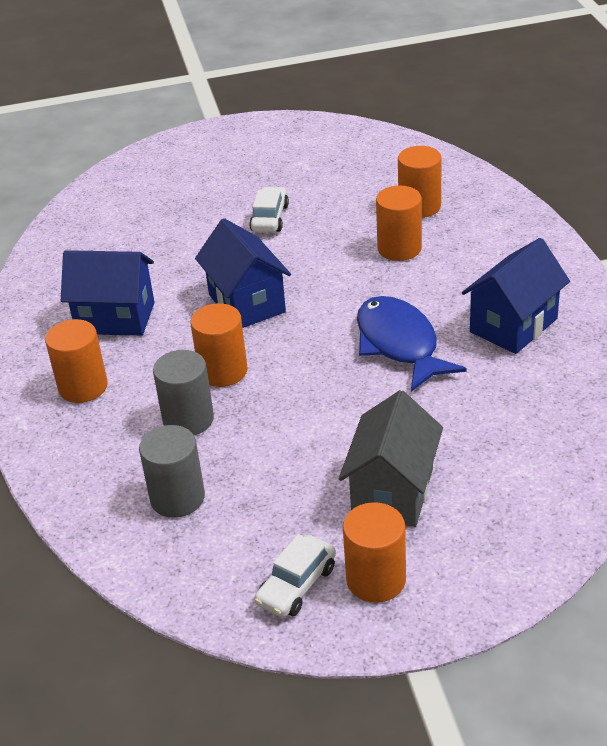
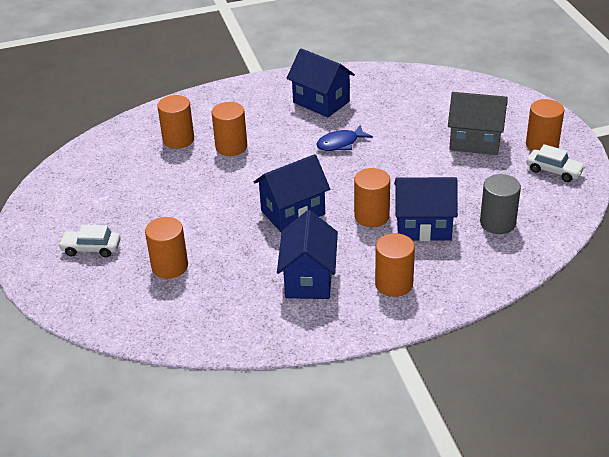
camera: 95 degrees left, 0 degrees up
(170, 219) = (170, 266): none -> orange cylinder
(188, 419) = (423, 227): grey cylinder -> blue house
(269, 218) = (179, 210): white car -> white car (91, 249)
(399, 344) = (340, 143): blue fish -> blue fish, size x0.61

